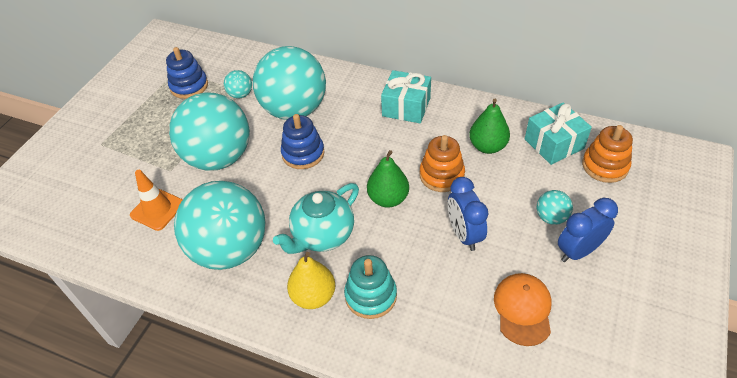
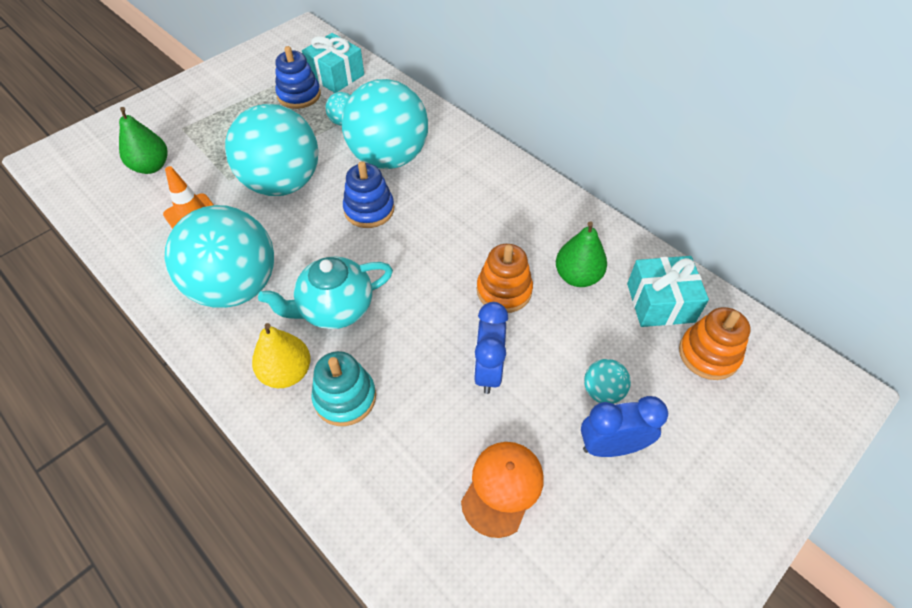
camera: 20 degrees right, 5 degrees up
(388, 199) = (428, 295): green pear -> green pear (151, 166)
(406, 107) = (511, 196): turquoise gift -> turquoise gift (336, 75)

